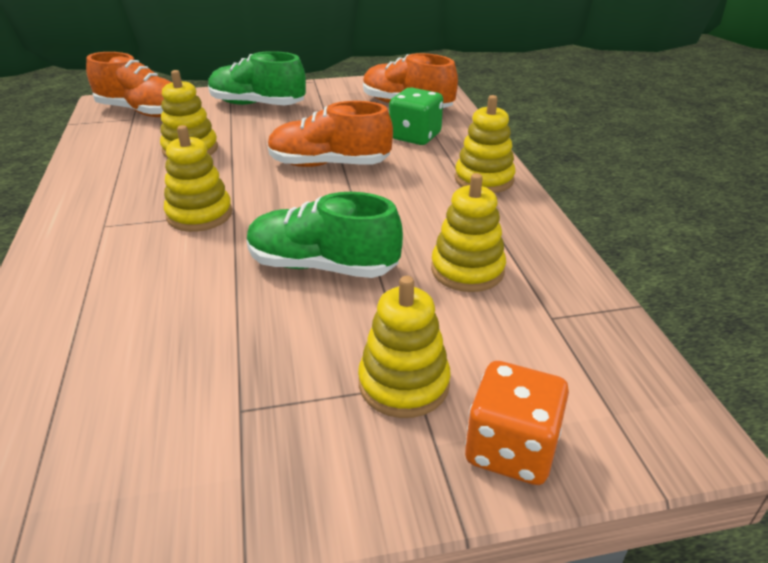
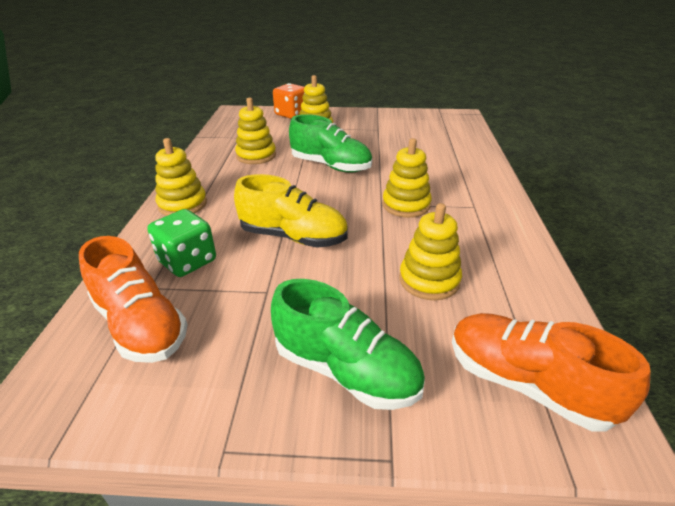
camera: 165 degrees left, 0 degrees up
(329, 164) = (293, 237): orange shoe -> yellow shoe

